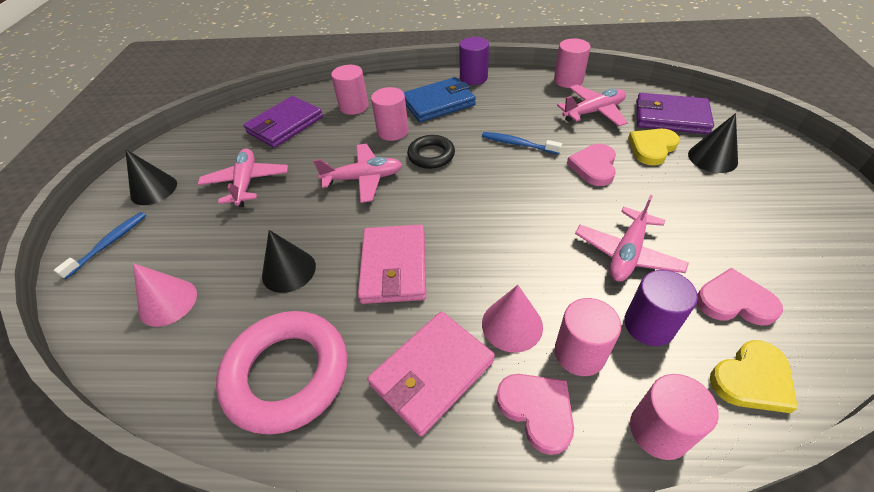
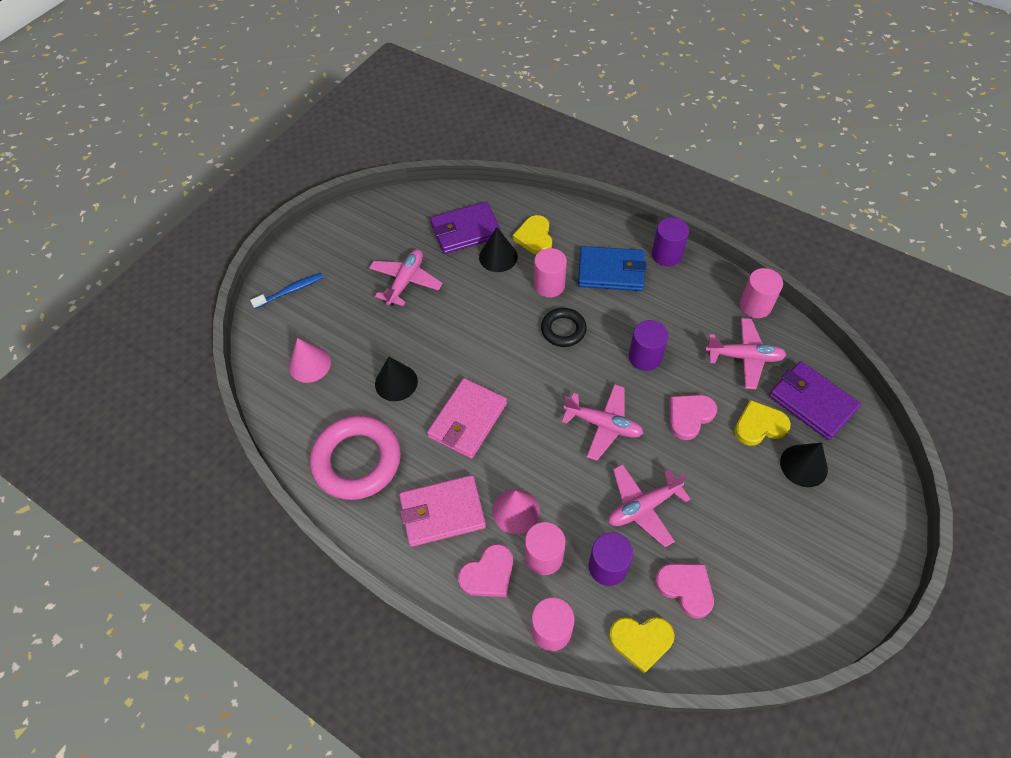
camera: 30 degrees right, 10 degrees up
(154, 189) = (338, 252): black cone -> black cone (498, 257)
(354, 106) = (534, 237): pink cylinder -> yellow heart
(363, 178) = (494, 325): pink plane -> pink plane (603, 425)
(518, 144) = (645, 357): blue toothbrush -> purple cylinder
(537, 410) = (488, 574): pink heart -> pink heart turned 60 degrees clockwise

